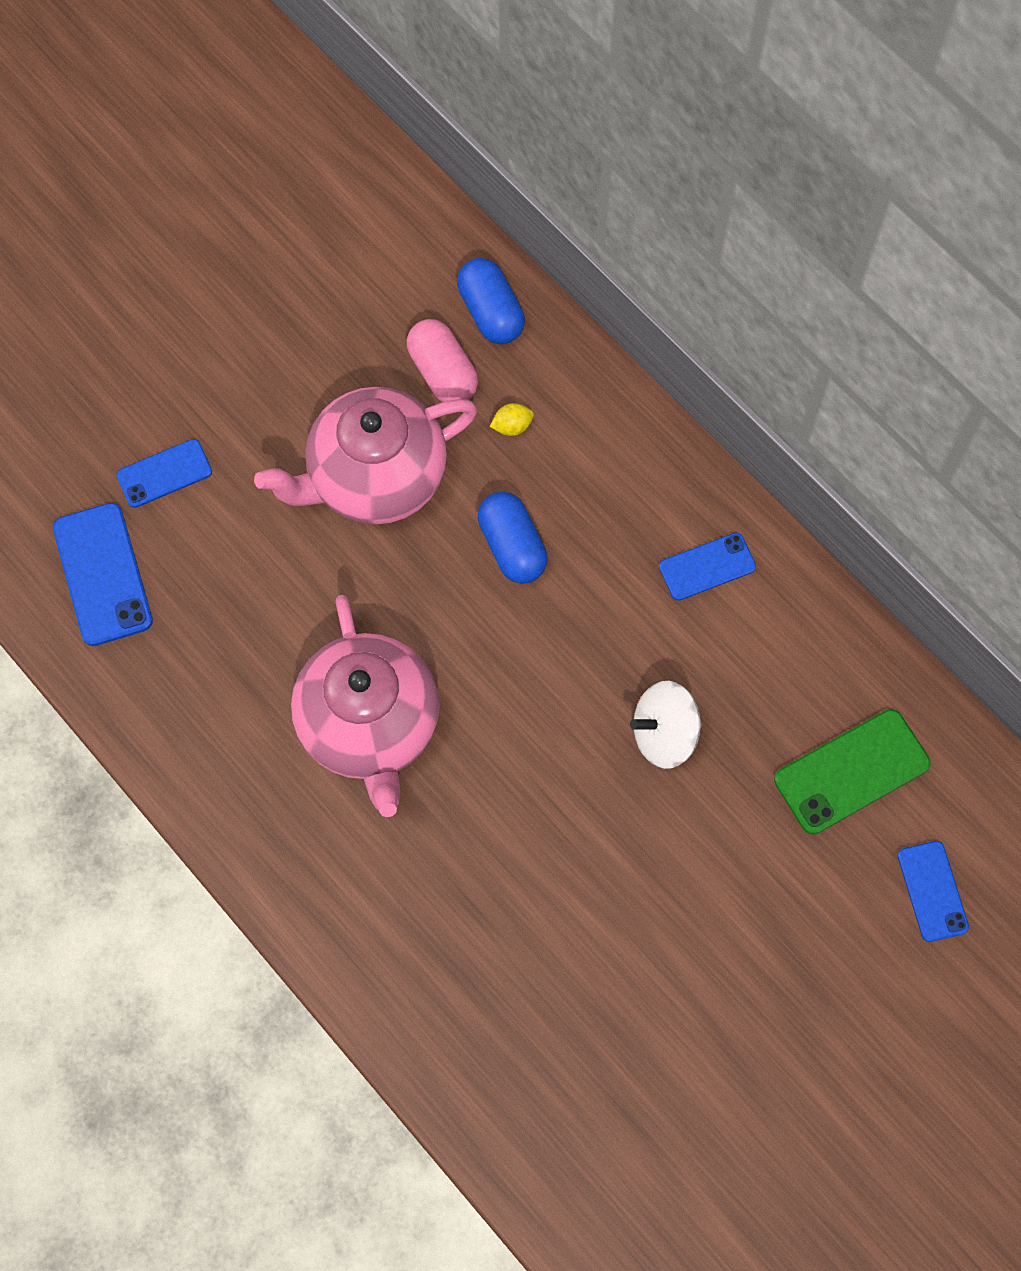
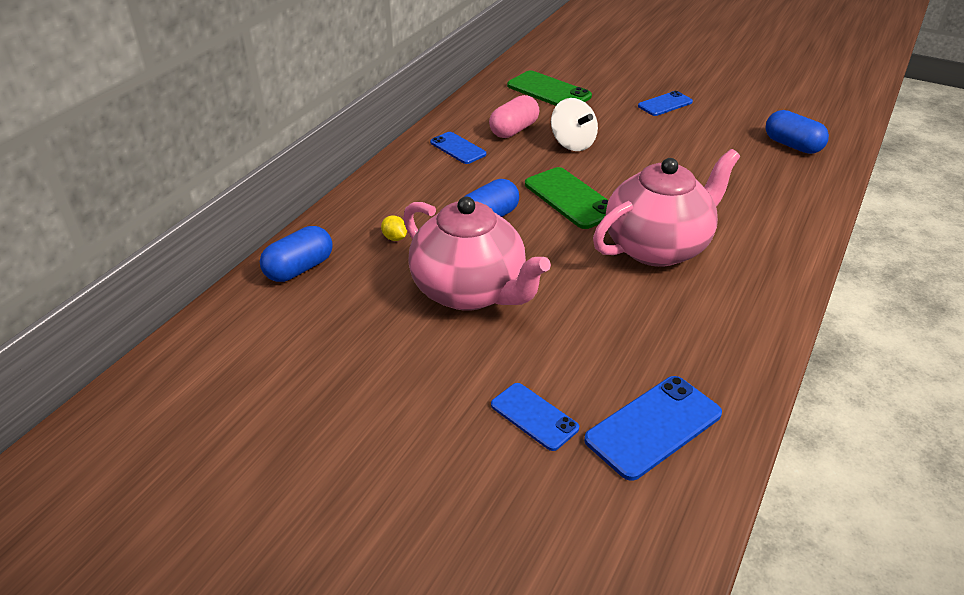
camera: 110 degrees left, 30 degrees down
(442, 373) = (363, 280): pink capsule -> pink capsule (514, 130)
(519, 668) = (570, 198): none -> green phone
(538, 1072) = (792, 145): none -> blue capsule
(932, 891) = (591, 65): blue phone -> blue phone (665, 104)

